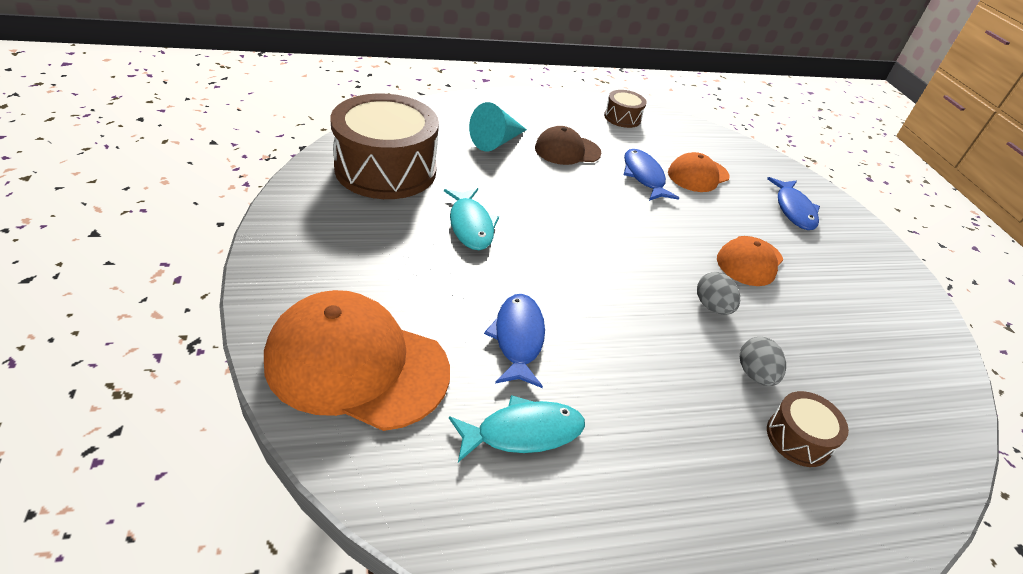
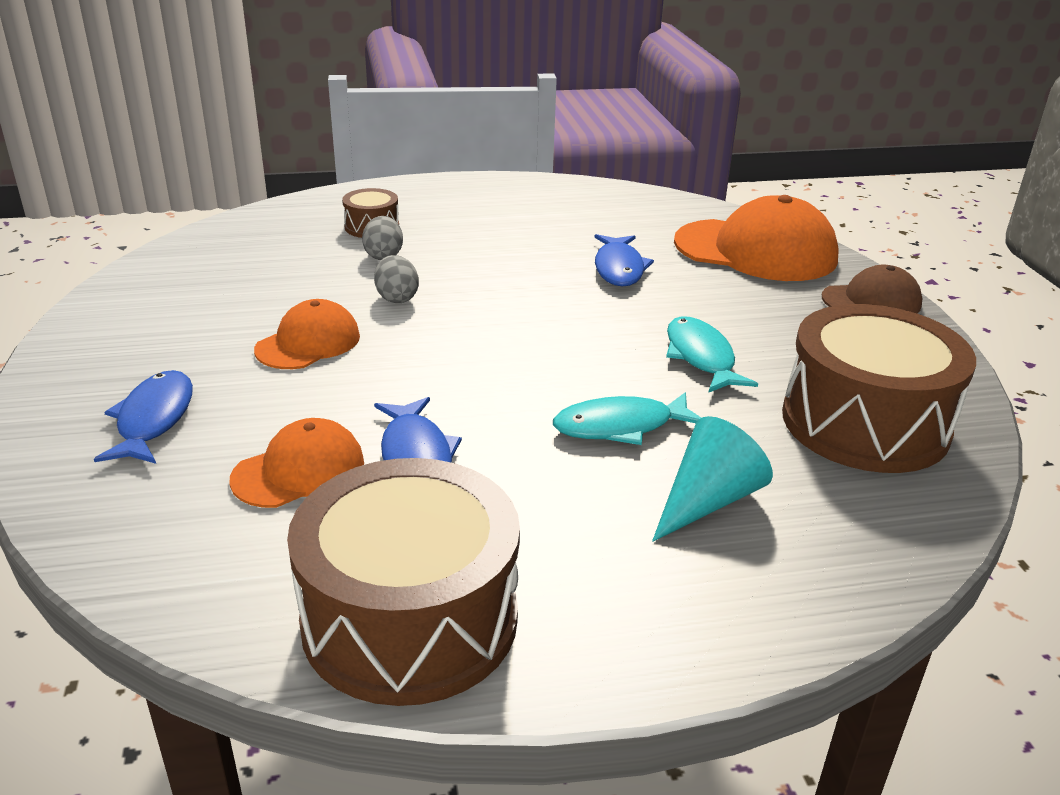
camera: 175 degrees left, 10 degrees down
(523, 432) = (607, 225): turquoise fish -> turquoise fish (620, 426)
(567, 150) = (562, 496): brown cap -> brown cap (871, 301)
(622, 118) = (410, 619): brown drum -> brown drum, size x2.18

